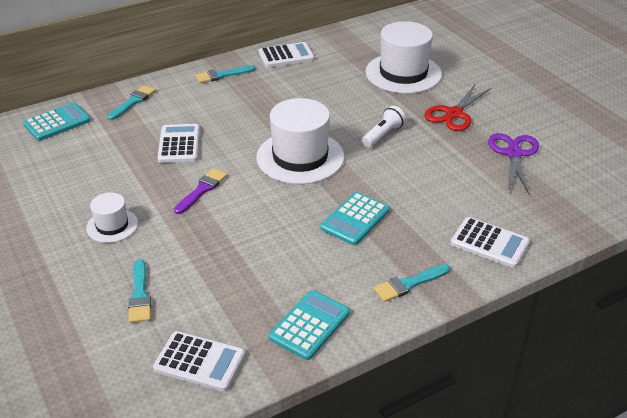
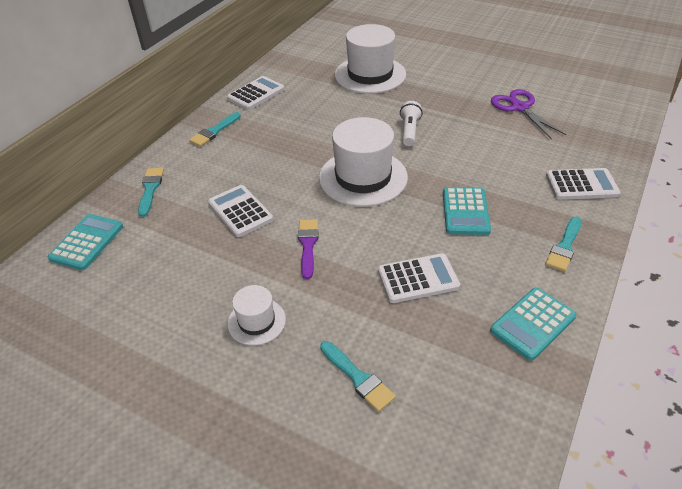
camera: 30 degrees left, 5 degrees up
(199, 362) = (482, 412): white calculator -> white calculator (418, 279)
(310, 325) = (532, 323): turquoise calculator -> turquoise calculator turned 135 degrees counterclockwise
(454, 114) = (444, 93): red scissors -> none

